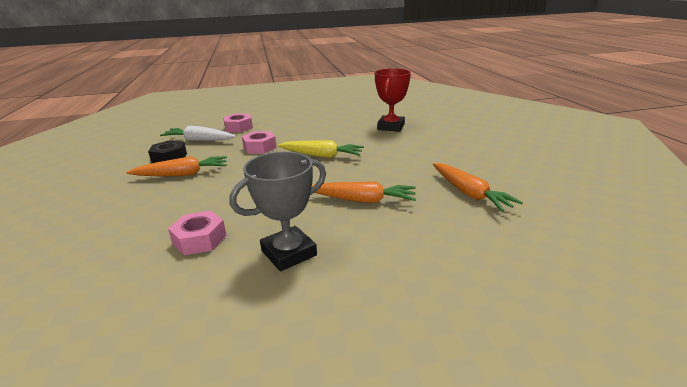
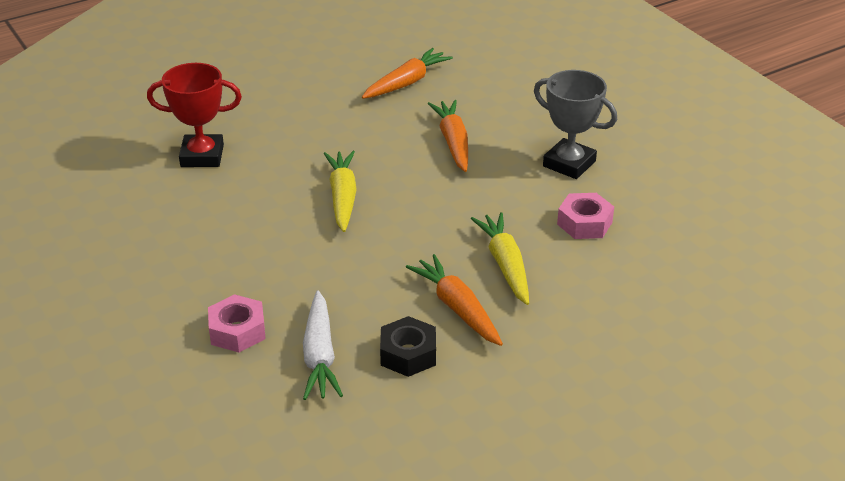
camera: 110 degrees left, 10 degrees up
(197, 195) = (505, 265): none -> yellow carrot
(259, 147) = (331, 267): pink nut -> none

